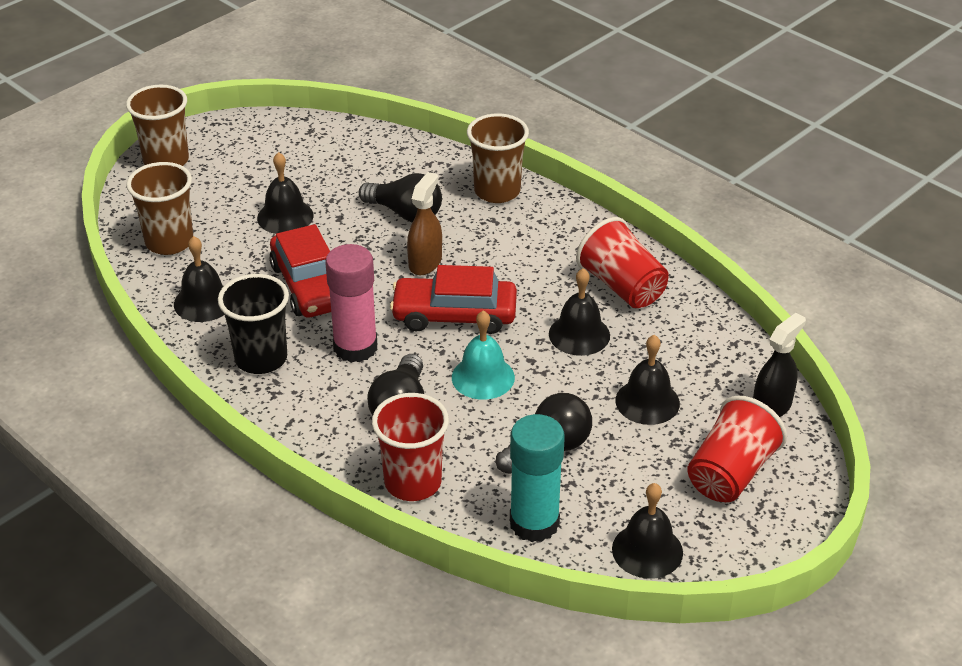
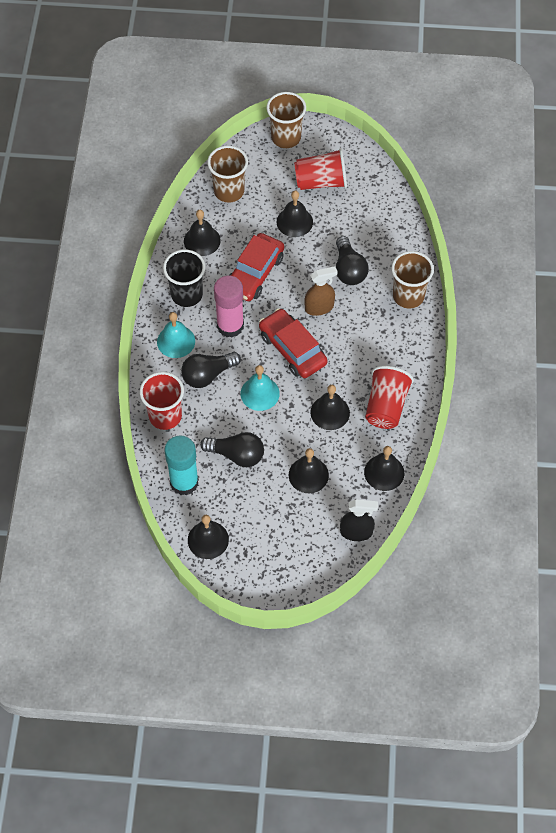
camera: 50 degrees right, 20 degrees up
(315, 407) = (176, 341): none -> turquoise bell
(711, 338) = (384, 472): none -> black bell
(730, 473) = (291, 543): red cup -> red cup (321, 182)

